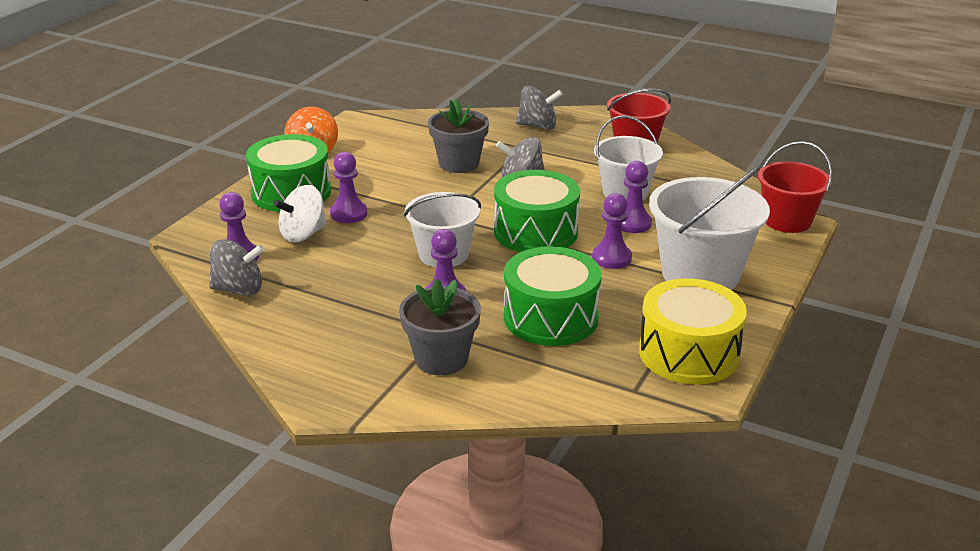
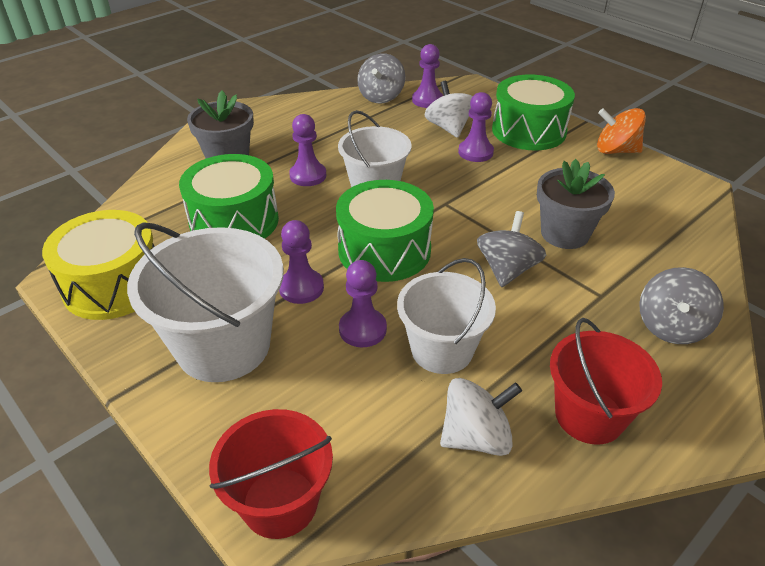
camera: 110 degrees right, 10 degrees up
(683, 173) = (476, 437): none -> white spinning top

